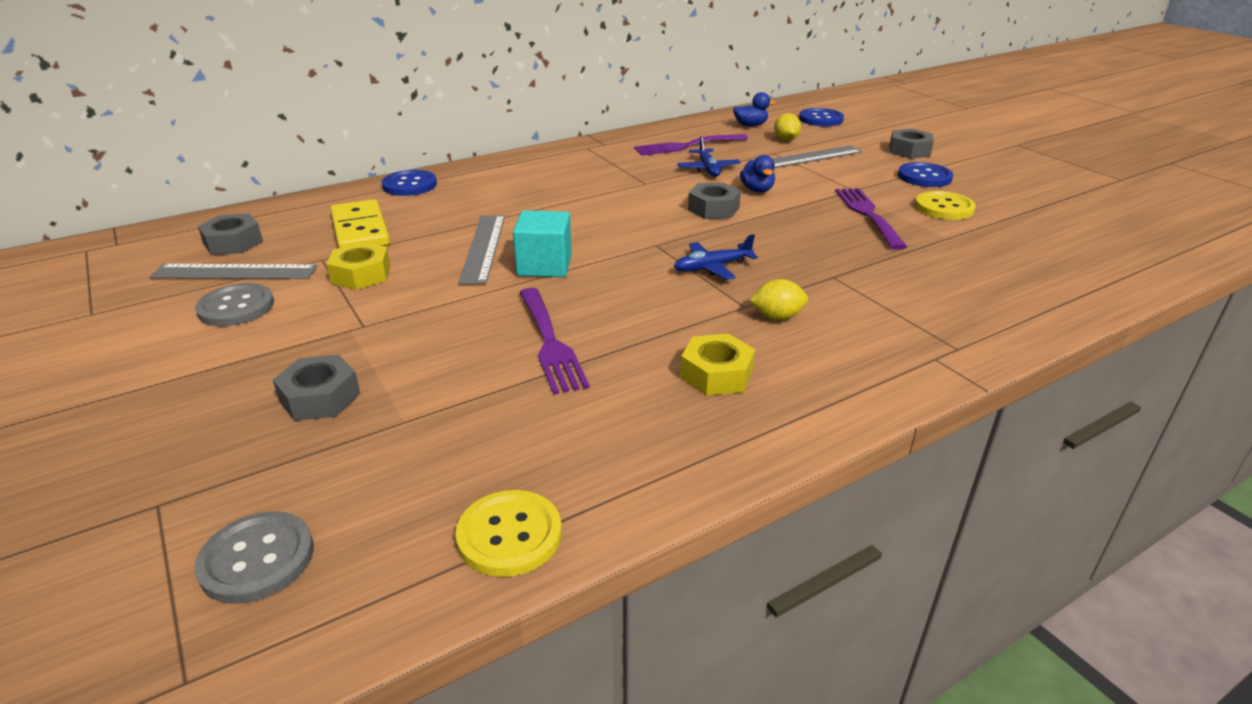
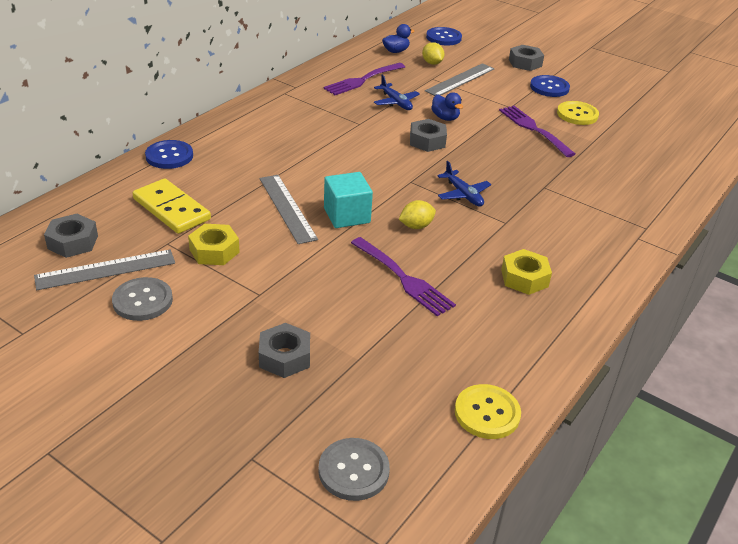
camera: 25 degrees left, 5 degrees up
(712, 267) = (463, 194): blue plane -> blue plane turned 75 degrees counterclockwise
(777, 317) = (531, 226): yellow lemon -> yellow lemon (416, 226)

